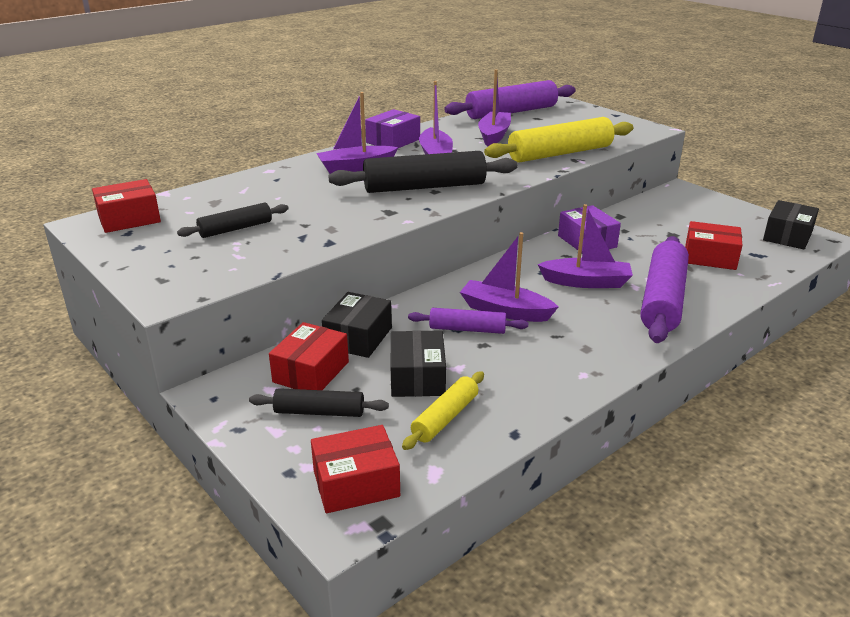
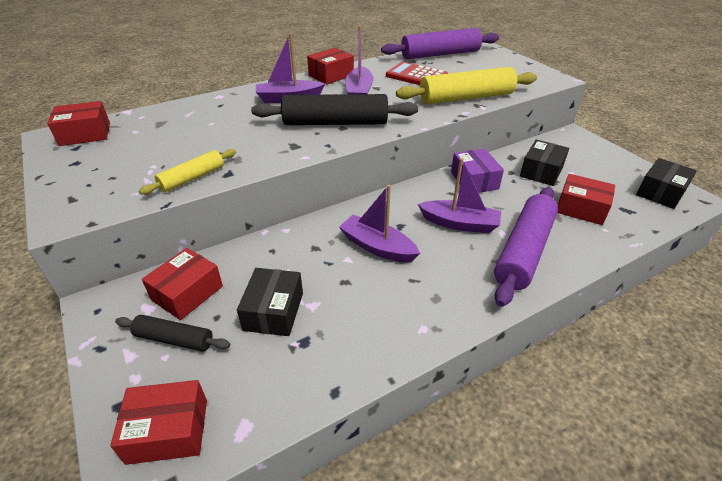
camera: 10 degrees right, 10 degrees up
(235, 229) = (160, 152): black rolling pin -> none
(358, 337) = (242, 260): black box -> black box (541, 171)
(393, 141) = (331, 75): purple box -> red box
(445, 418) = (279, 362): yellow rolling pin -> yellow rolling pin (192, 178)
(467, 329) = (337, 263): purple rolling pin -> none
(494, 136) = (416, 76): purple boat -> red calculator

